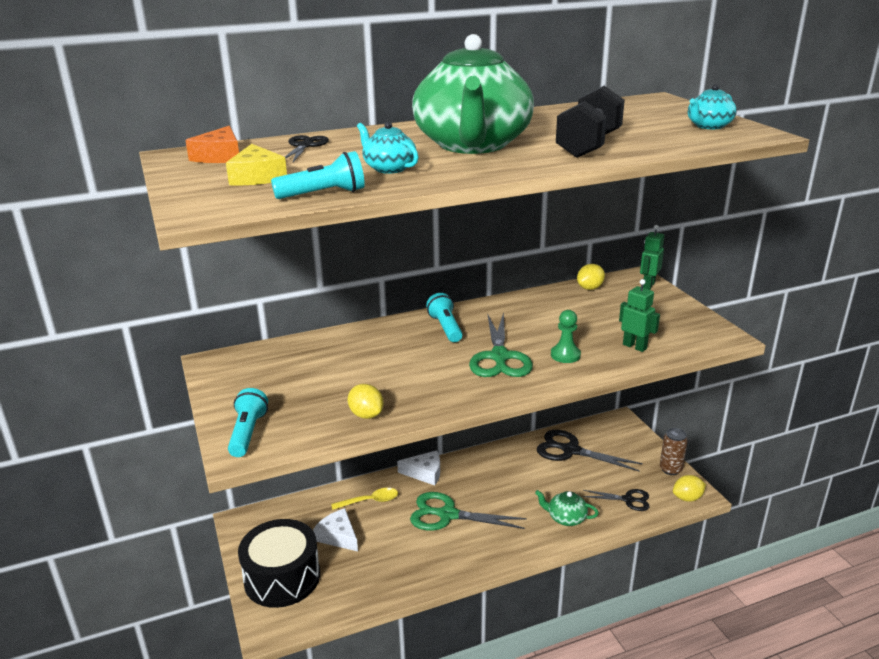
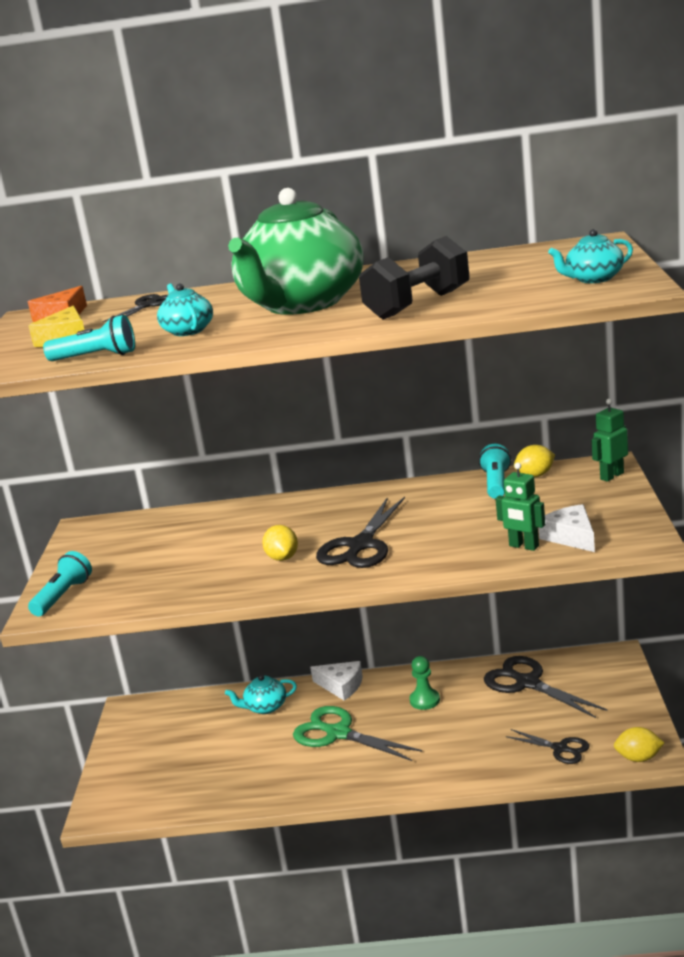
camera: 25 degrees right, 5 degrees down
(282, 577) = (136, 768): black drum -> none
(338, 536) = (212, 737): white cheese -> white cheese (571, 537)
(366, 415) = (180, 591): yellow lemon -> yellow lemon (282, 558)
(370, 501) = (265, 707): yellow spoon -> turquoise teapot
(445, 328) = (331, 510): turquoise flashlight -> turquoise flashlight (496, 484)
(499, 357) = (361, 545): green scissors -> black scissors
(565, 355) = (434, 549): green pawn -> green pawn (424, 700)
(566, 518) = (470, 757): green teapot -> none
(634, 346) = (523, 546): green robot -> green robot turned 150 degrees clockwise
(670, 469) = (641, 721): brown can -> none

